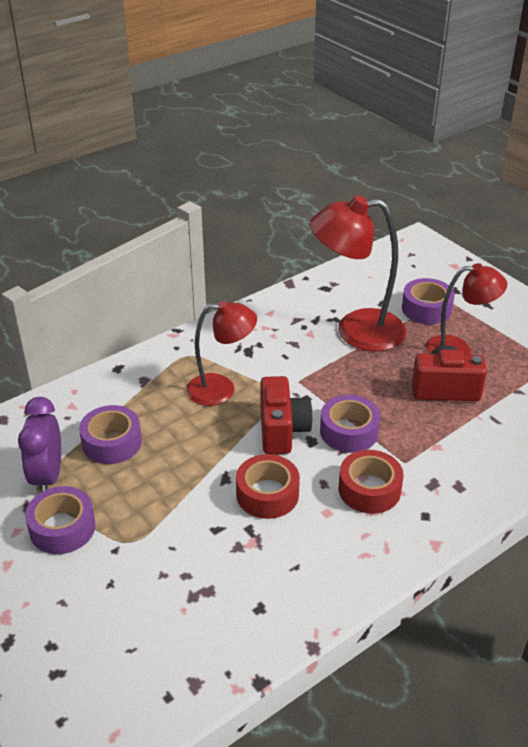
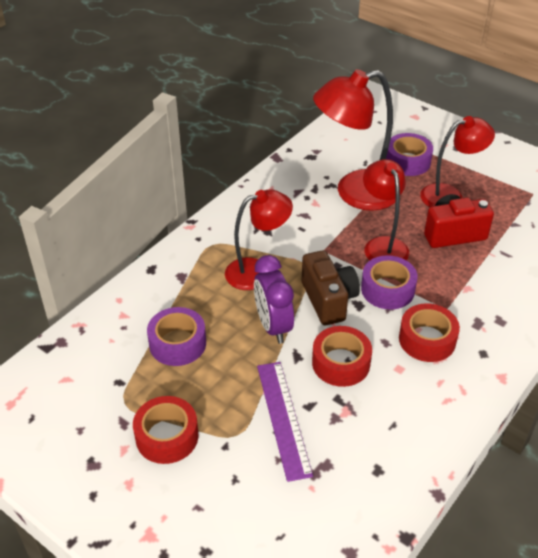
camera: 15 degrees left, 5 degrees up
(47, 476) = (130, 389): purple clock -> purple clock (273, 326)
(62, 528) = (167, 436): purple tape -> red tape
(184, 536) = (283, 418): none -> purple ruler
(282, 430) = (328, 300): red camera -> brown camera
(363, 387) = (382, 245): none -> red lamp

